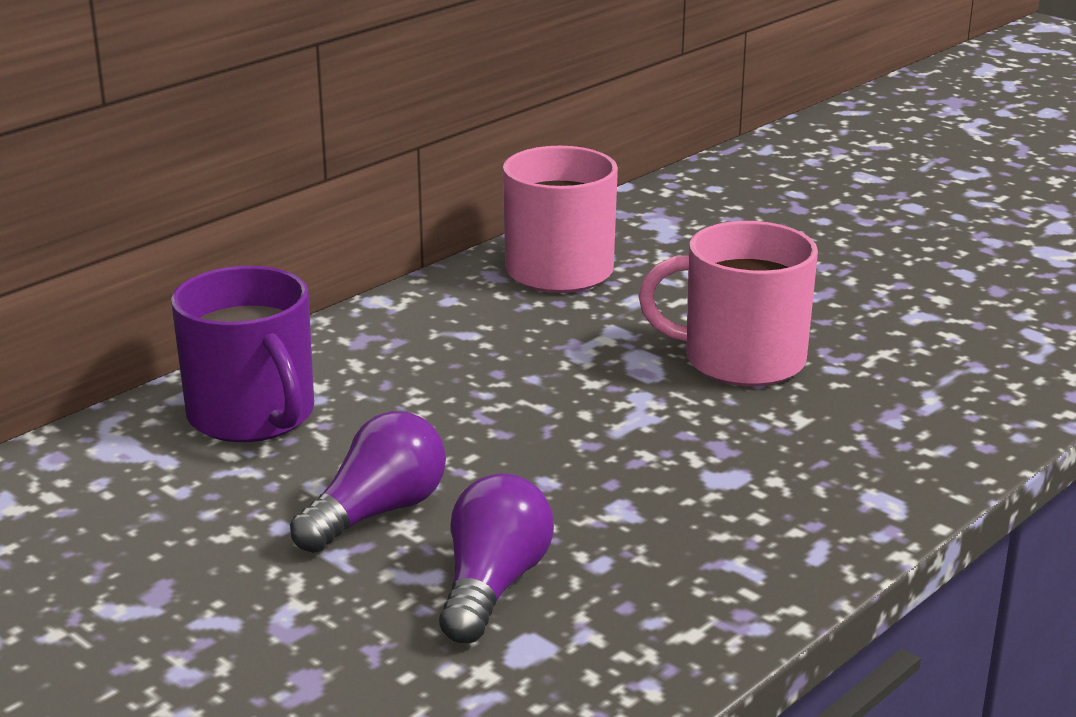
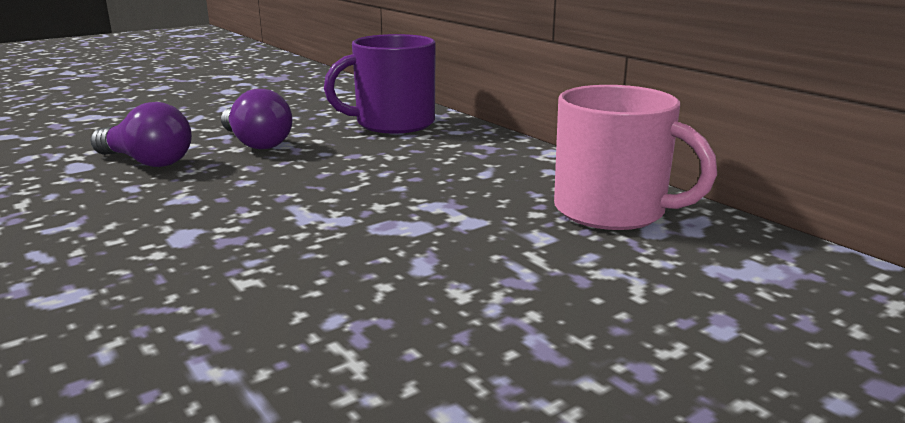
camera: 100 degrees right, 5 degrees down
(740, 360) = (383, 269): pink mug -> none

